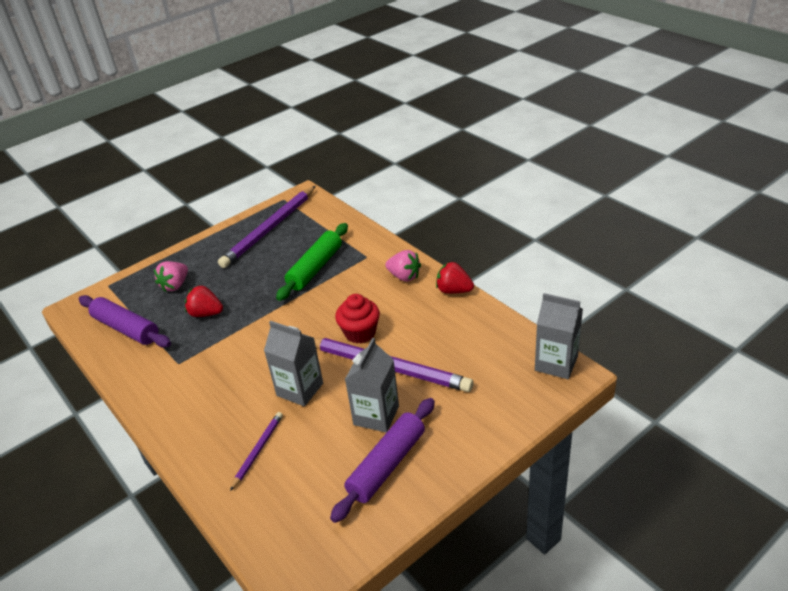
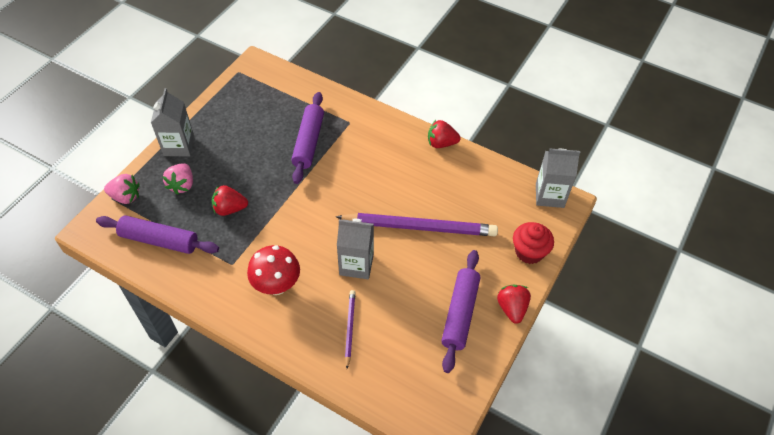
camera: 25 degrees left, 15 degrees up
(209, 392) = (277, 286): none -> red mushroom
(270, 229) = (242, 107): purple pencil -> none
(315, 268) = (309, 142): green rolling pin -> purple rolling pin
(360, 333) = (381, 200): red cupcake -> red cupcake (529, 252)
(376, 415) = (431, 273): grey carton -> grey carton (179, 146)
(404, 276) = (393, 137): pink strawberry -> pink strawberry (126, 197)
(451, 474) = (512, 308): none -> red strawberry

